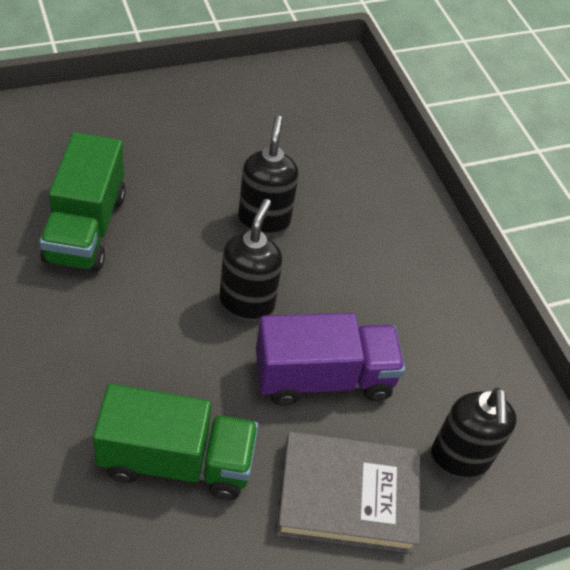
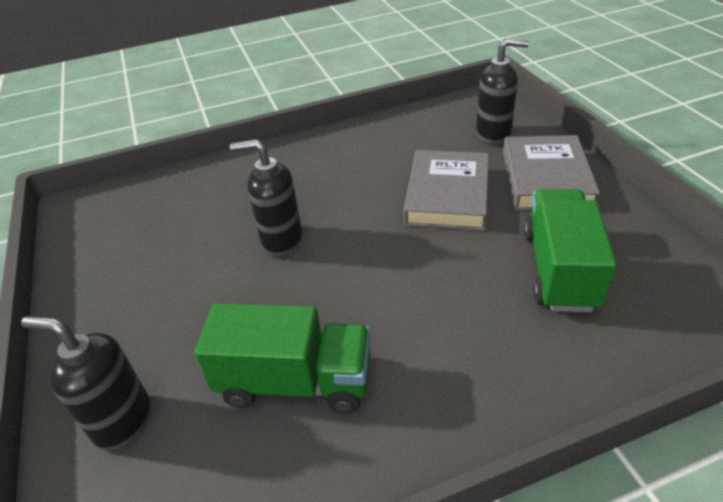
camera: 80 degrees left, 10 degrees down
(247, 303) = (382, 243): black soap dispenser -> black soap dispenser (122, 421)
(323, 377) = (447, 195): purple truck -> grey book

